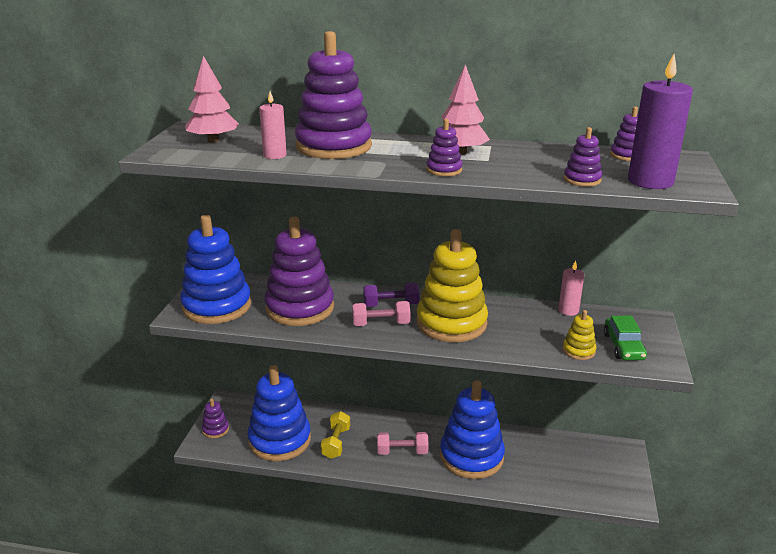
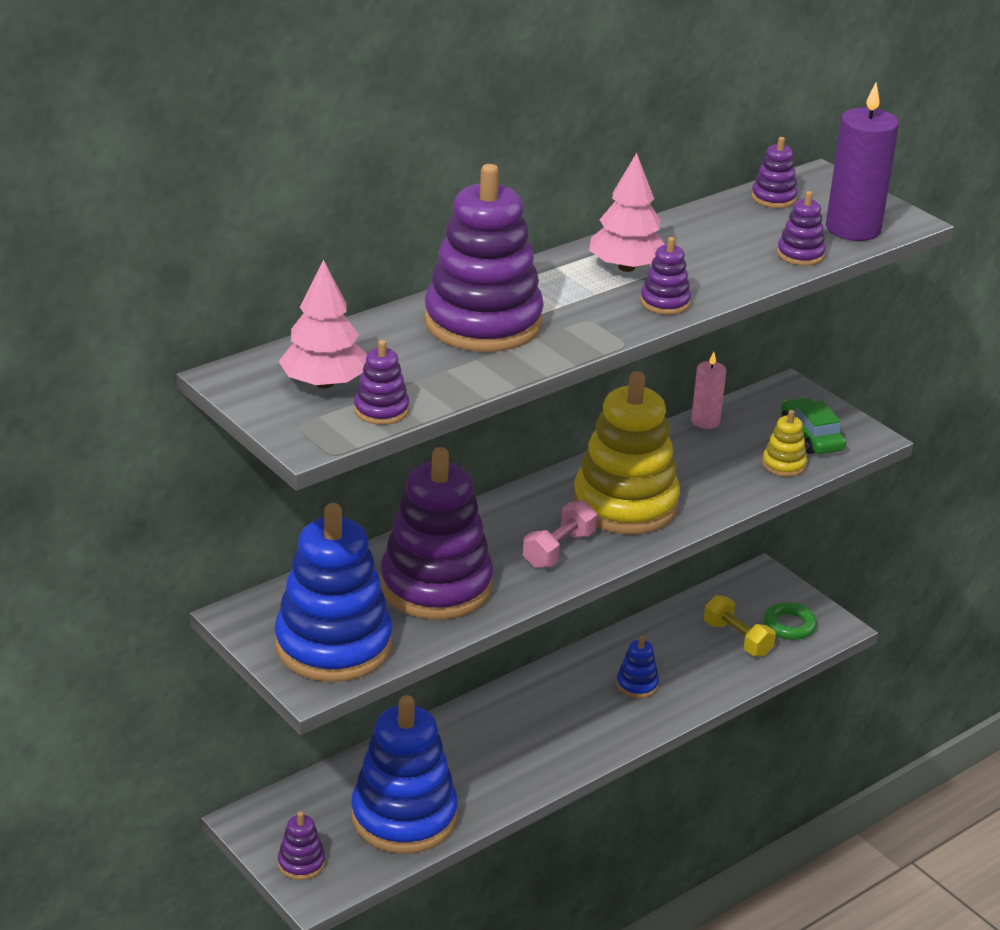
camera: 50 degrees left, 5 degrees up
(206, 156) = (381, 410): none -> purple stacking toy
(275, 155) = (454, 369): pink candle -> none
(336, 443) = (474, 772): yellow dumbbell -> yellow dumbbell (737, 638)
(391, 305) = (526, 520): purple dumbbell -> none
(402, 452) = (561, 730): pink dumbbell -> none
(471, 456) = (637, 685): blue stacking toy -> blue stacking toy, size x0.43
(603, 483) = (789, 625): none -> green ring
(623, 346) = (811, 436): green car -> green car turned 150 degrees counterclockwise

